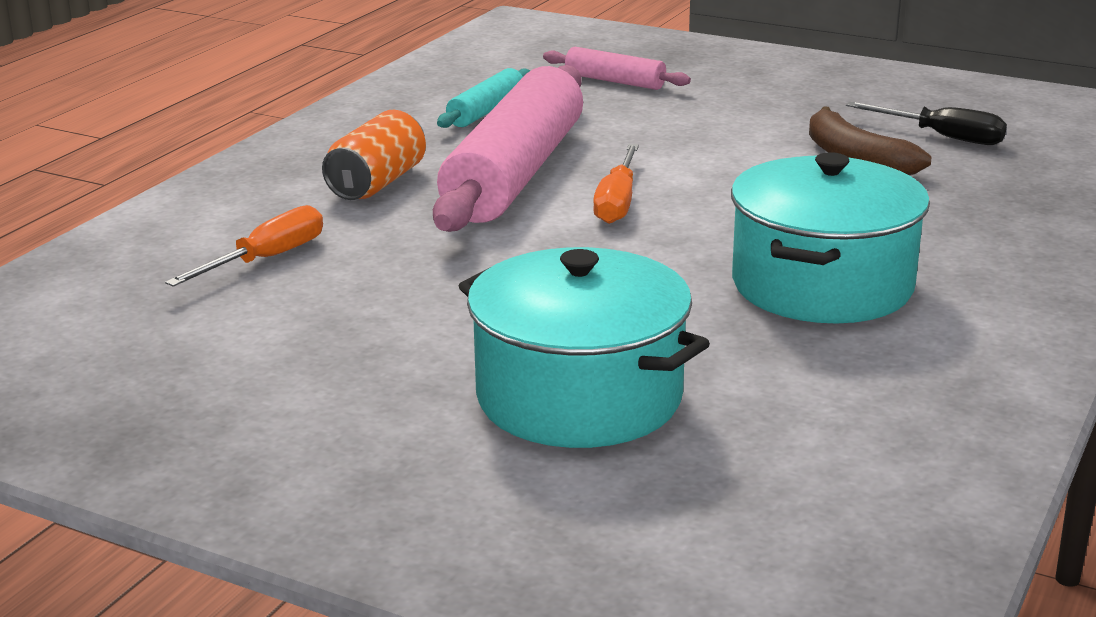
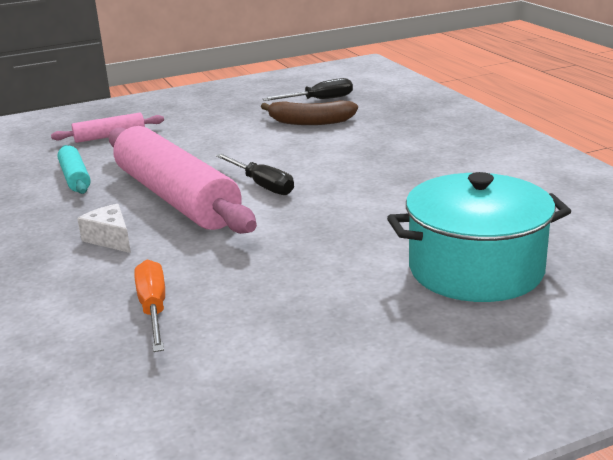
camera: 50 degrees left, 0 degrees up
(377, 183) = (110, 239): orange can -> white cheese
(617, 202) = (262, 185): orange screwdriver -> black screwdriver
(822, 285) = (432, 173): turquoise pot -> none

